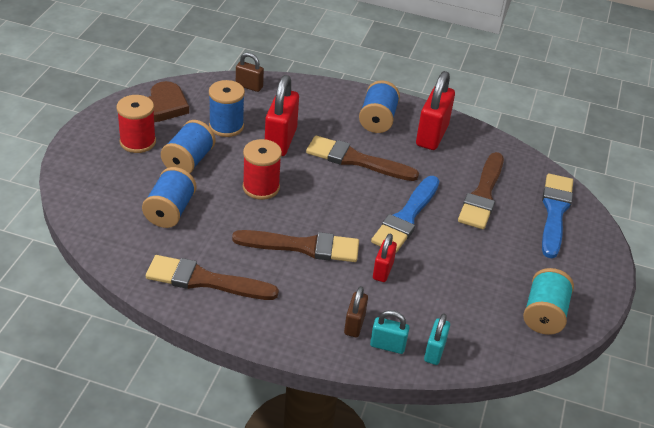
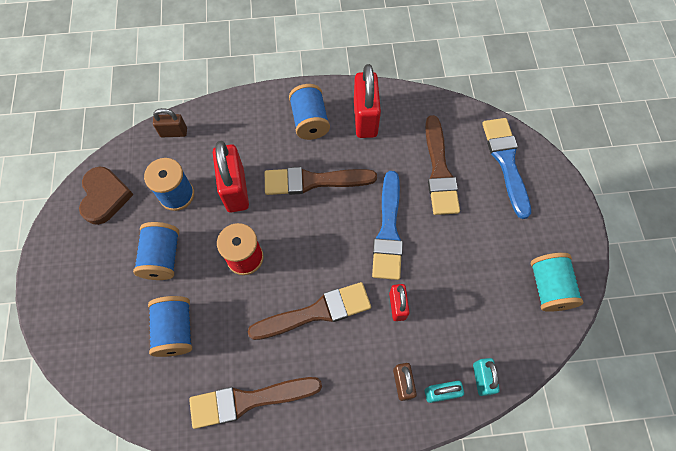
camera: 20 degrees left, 25 degrees up
(138, 142) = (102, 256): red spool -> none

